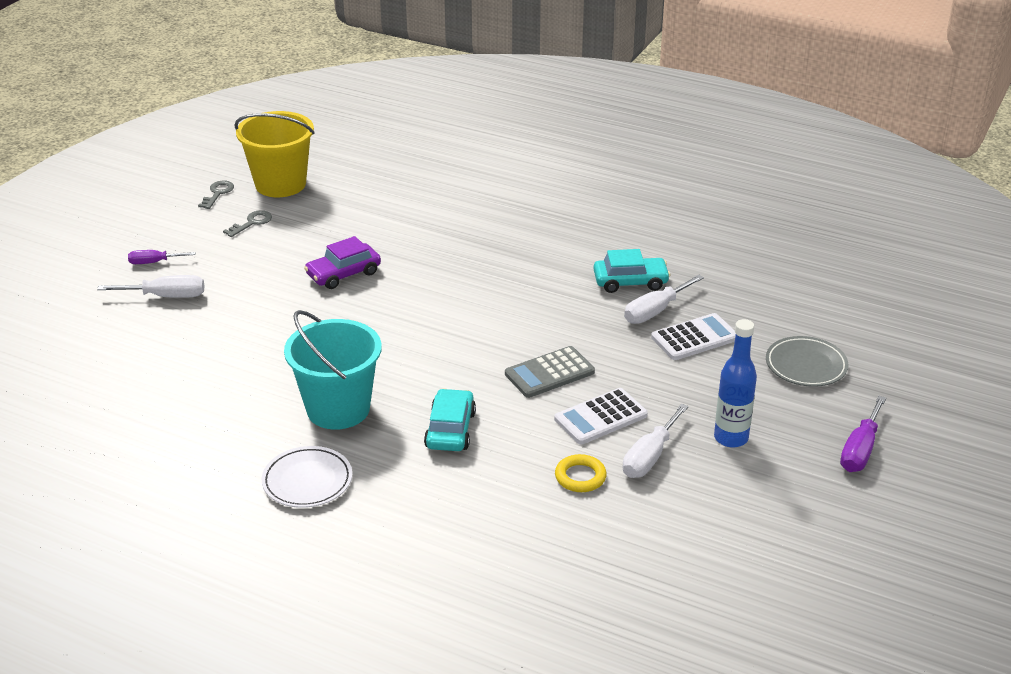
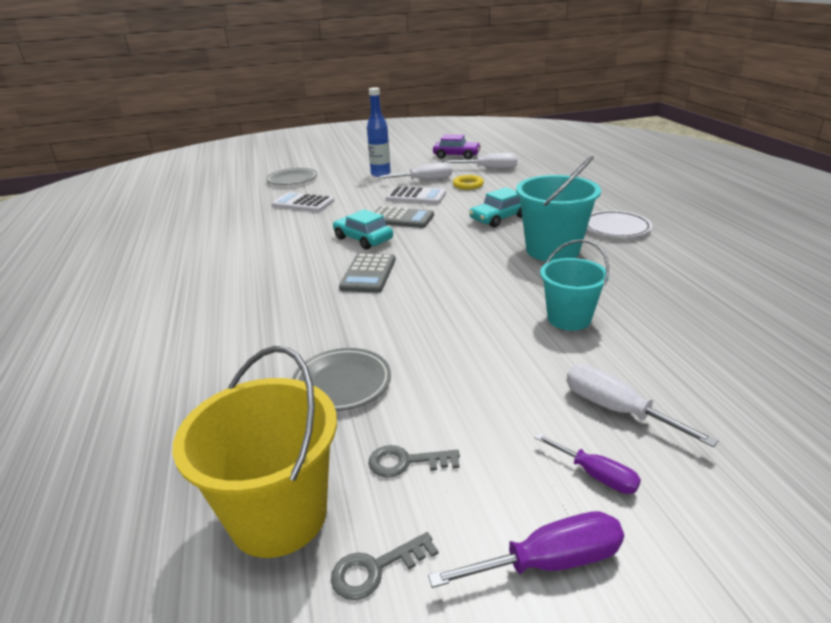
camera: 130 degrees left, 5 degrees down
(249, 341) = (569, 319): none -> turquoise bucket
(340, 232) = (342, 383): none -> grey plate
(343, 274) = (410, 336): purple car -> purple car (456, 155)
(458, 299) = (368, 274): none -> grey calculator
(630, 282) = (260, 236): turquoise car -> turquoise car (363, 239)
(655, 311) = (288, 219): white screwdriver -> white screwdriver (491, 169)
(860, 450) = (346, 158): purple screwdriver -> purple screwdriver (550, 562)

